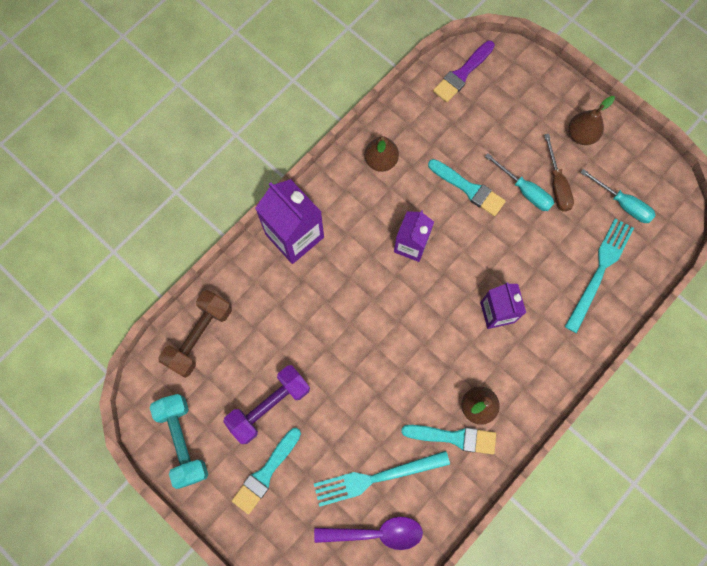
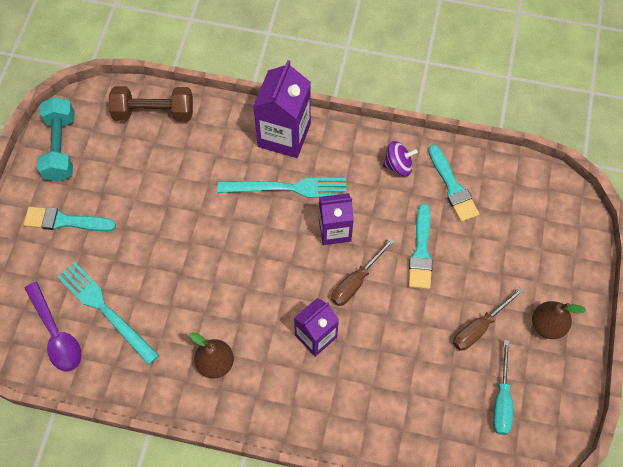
camera: 60 degrees right, 10 degrees down
(183, 441) = (60, 147): turquoise dumbbell -> turquoise dumbbell turned 45 degrees counterclockwise
(269, 406) = (123, 194): purple dumbbell -> none
(381, 161) = (398, 166): brown pear -> purple spinning top
(454, 437) = (175, 357): turquoise brush -> turquoise brush (452, 187)
(462, 74) = (532, 189): purple brush -> none
(467, 254) = (356, 282): none -> brown screwdriver
(524, 191) = (452, 301): turquoise screwdriver -> none
(599, 271) = (416, 411): turquoise fork -> turquoise fork (288, 188)

